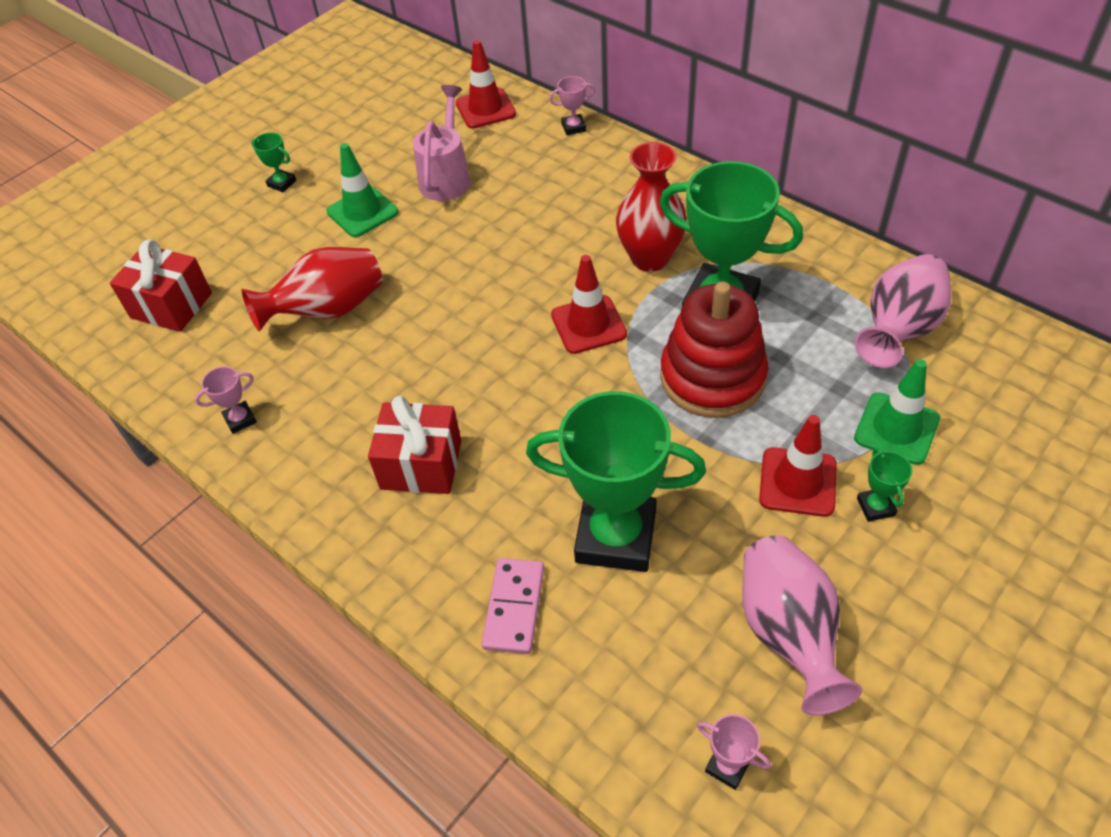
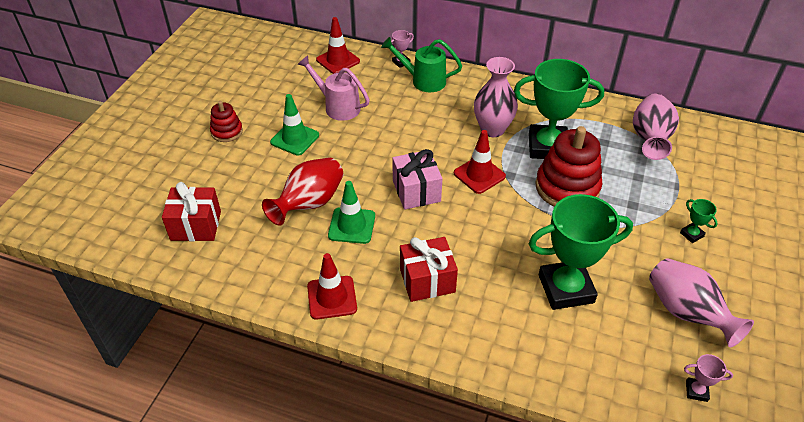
camera: 25 degrees left, 5 degrees down
(240, 419) = (291, 285): pink trophy -> none
(282, 183) = (227, 132): green trophy -> red stacking toy
(447, 177) = (338, 106): pink watering can -> pink watering can turned 45 degrees counterclockwise
(483, 327) = (416, 191): none -> pink gift
(514, 607) = (532, 345): pink domino -> none
(590, 162) = (423, 81): none -> green watering can
(650, 258) = (492, 129): red vase -> pink vase
(797, 482) = (645, 232): red traffic cone -> red traffic cone (332, 297)
(896, 428) = (678, 191): green traffic cone -> green traffic cone (352, 226)

